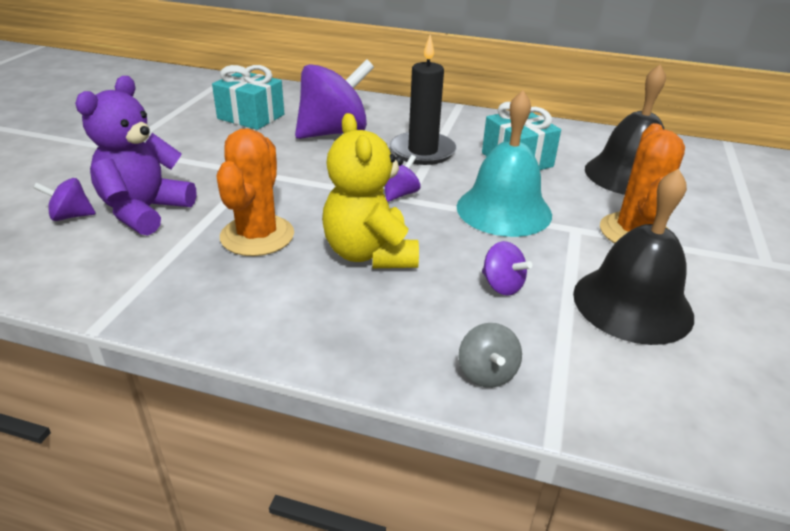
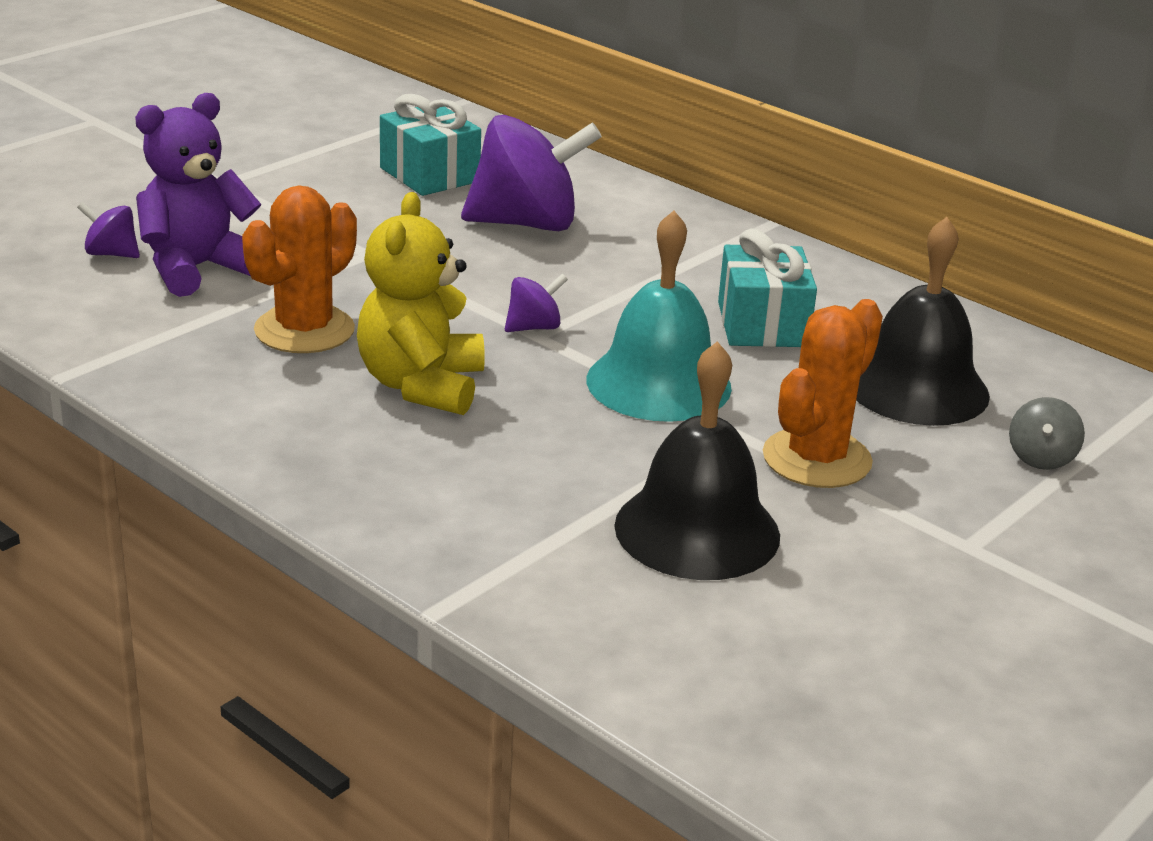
camera: 25 degrees right, 5 degrees down
(422, 151) = (630, 279): black candle -> none
(486, 373) = (430, 536): grey spinning top -> grey spinning top (1041, 458)
(502, 285) = (550, 464): purple spinning top -> none

